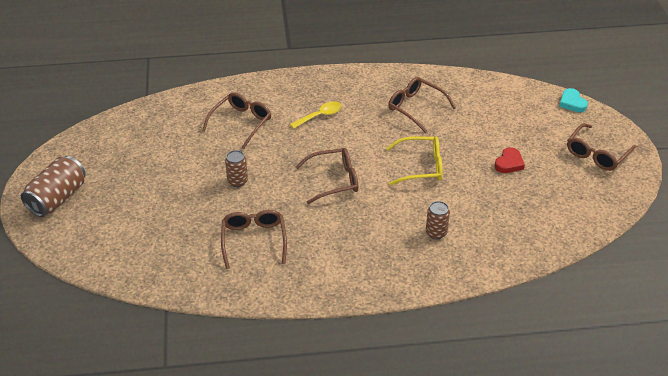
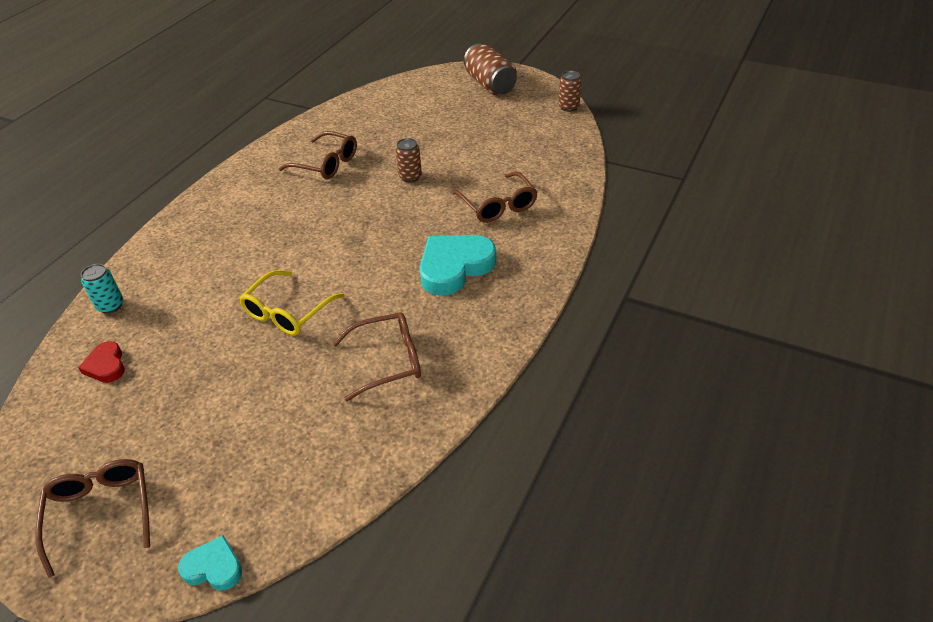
camera: 125 degrees right, 0 degrees up
(320, 116) = (454, 267): yellow spoon -> turquoise heart
(334, 180) = (342, 237): brown glasses -> none
(436, 233) = (193, 277): brown can -> brown can (568, 107)
(498, 257) = (110, 305): none -> turquoise can
(509, 163) = (201, 397): red heart -> red heart (106, 365)

